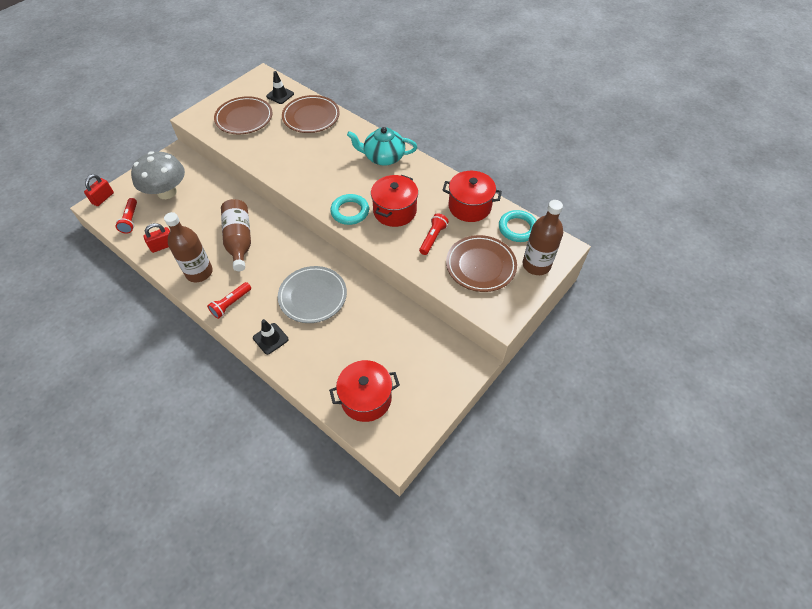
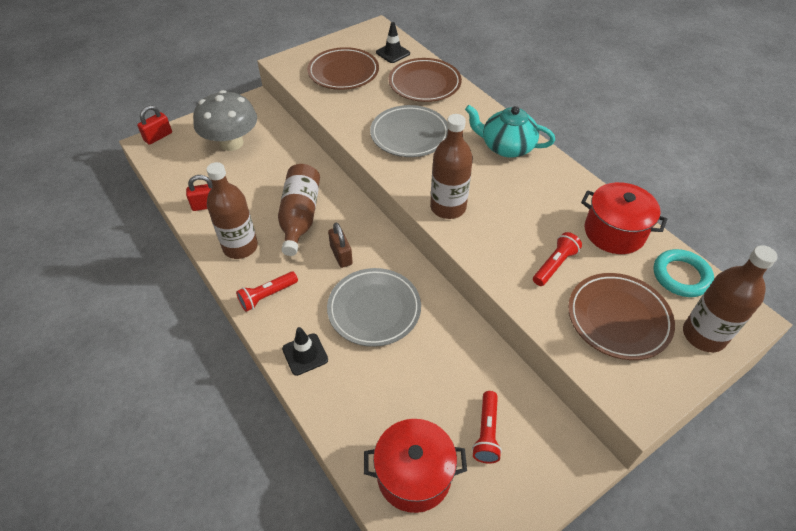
camera: 15 degrees right, 5 degrees down
(130, 220) = (180, 167): red flashlight -> red flashlight (486, 432)
(278, 263) = (341, 255): none -> brown padlock
(309, 161) = (409, 135): none -> grey plate
(350, 211) = (448, 207): turquoise ring -> brown bottle
(395, 211) = (508, 218): red pot -> none

